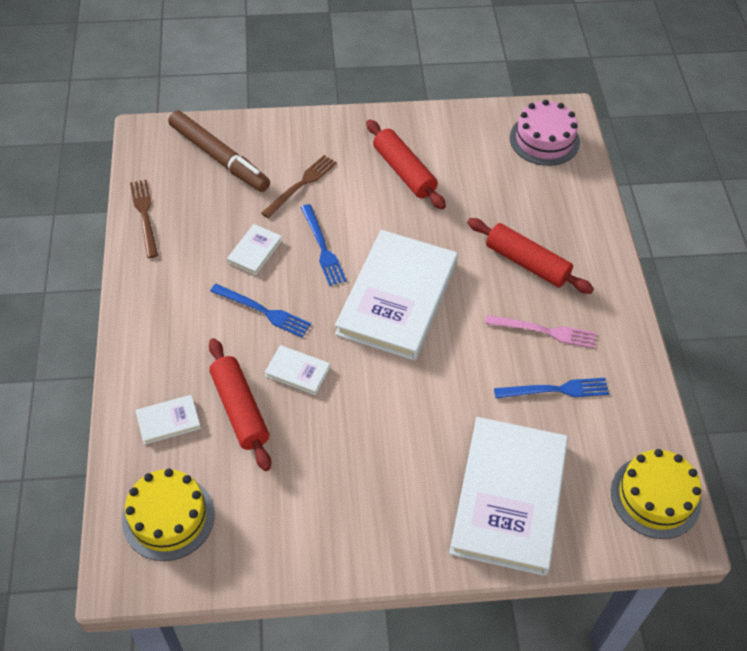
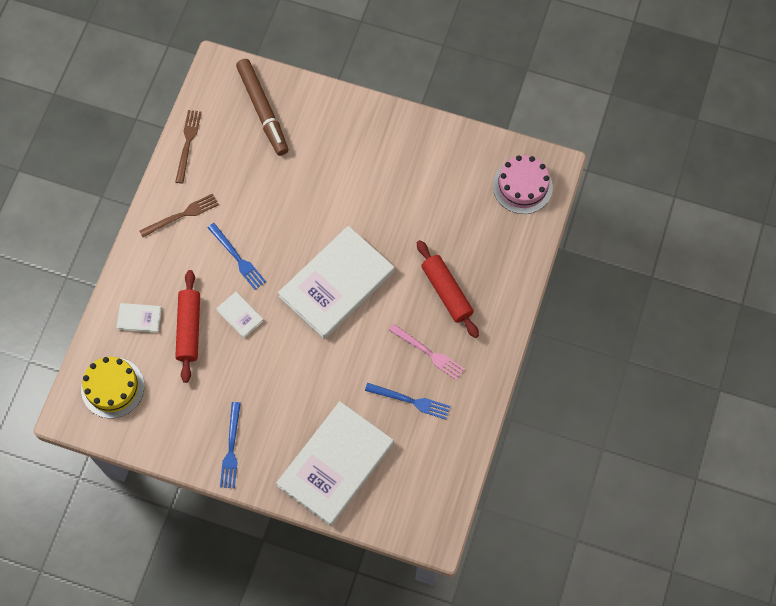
camera: 25 degrees right, 15 degrees up
(254, 251) = (253, 205): white book -> none
(301, 185) = (313, 158): brown fork -> brown fork (182, 215)
(322, 247) = (303, 221): blue fork -> blue fork (231, 448)
(404, 172) = (396, 175): red rolling pin -> none
(655, 497) = (434, 505): yellow cake -> none

